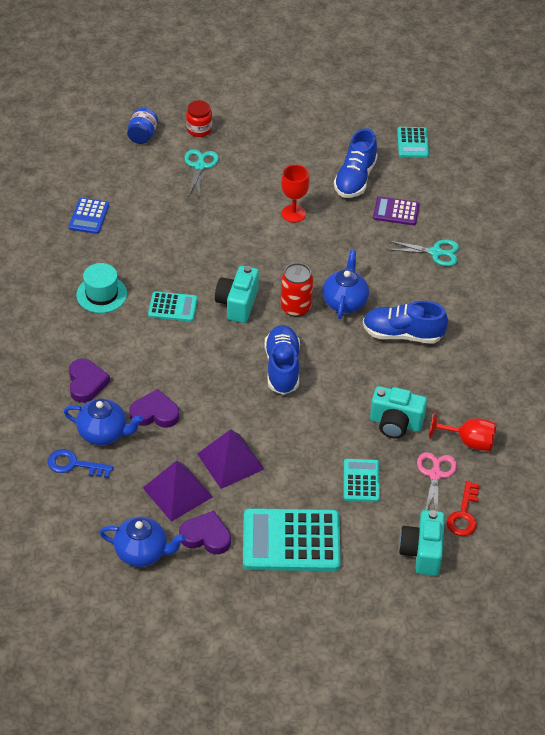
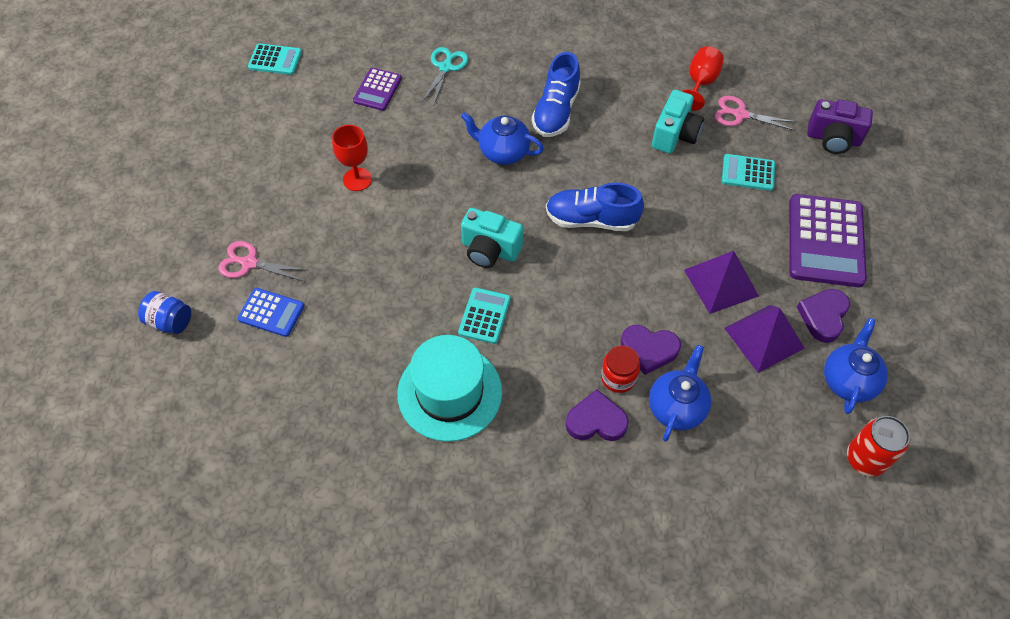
camera: 80 degrees left, 10 degrees up
(74, 464) = (723, 443): blue key -> none
(89, 216) = (305, 397): blue calculator -> blue calculator (271, 312)
(101, 294) = (449, 392): turquoise hat -> turquoise hat, size x1.61
(155, 413) = (649, 350): purple heart -> purple heart turned 90 degrees counterclockwise
(199, 129) = (181, 257): red jar -> red jar (618, 377)
(200, 166) = (249, 263): turquoise scissors -> pink scissors
(291, 541) = (825, 241): turquoise calculator -> purple calculator
(295, 307) = (504, 196): red can -> red can (865, 459)
(355, 179) = (316, 116): blue shoe -> none
(422, 552) = (833, 139): turquoise camera -> purple camera
(464, 514) = (788, 101): red key -> none

